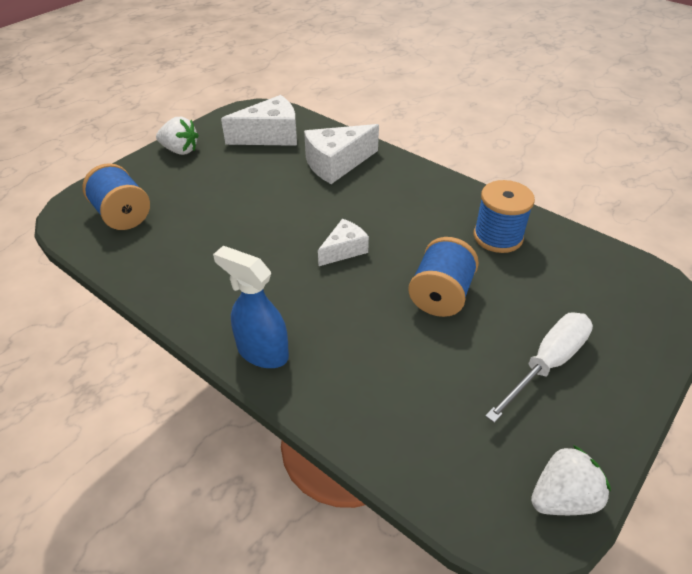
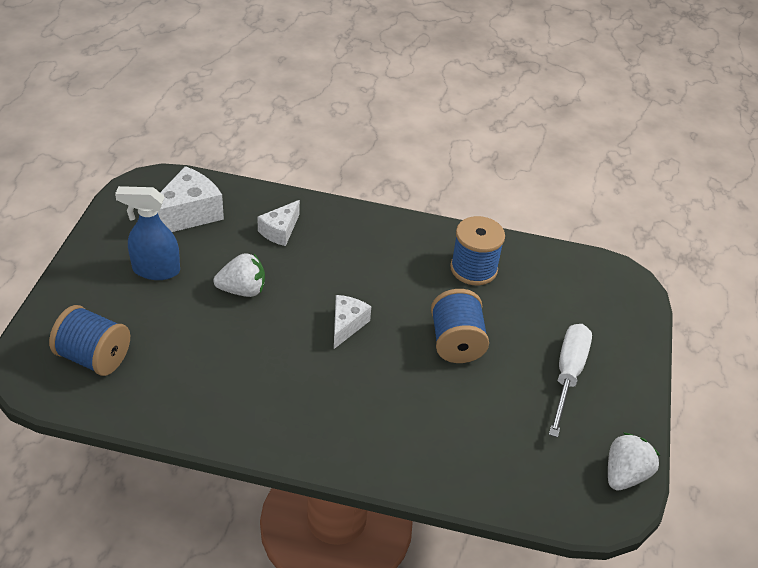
camera: 30 degrees left, 0 degrees up
(180, 150) = (97, 260): white strawberry -> white strawberry (242, 290)
(262, 352) = (337, 448): blue spray bottle -> blue spray bottle (155, 270)
(336, 164) = (280, 231): white cheese -> white cheese, size x0.60

